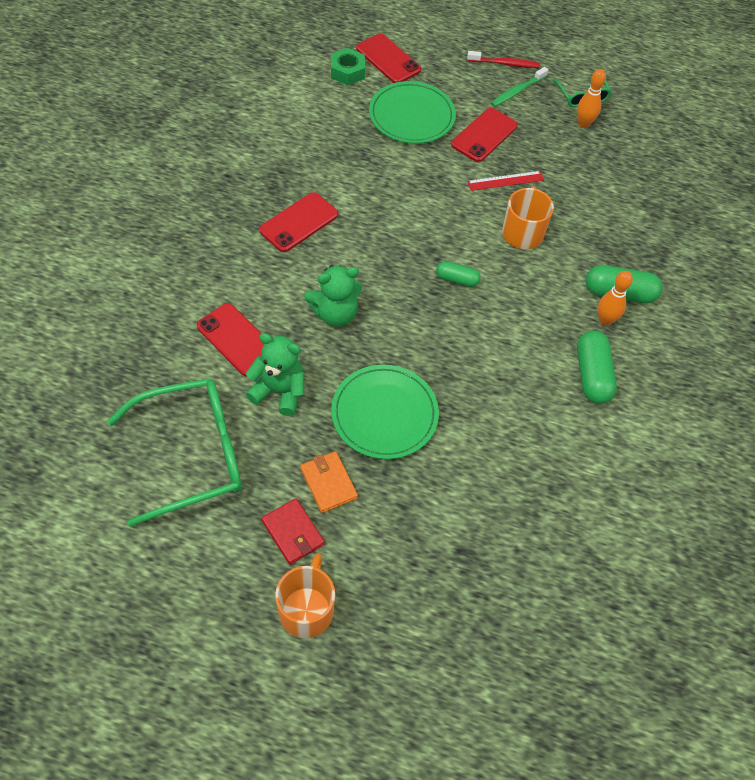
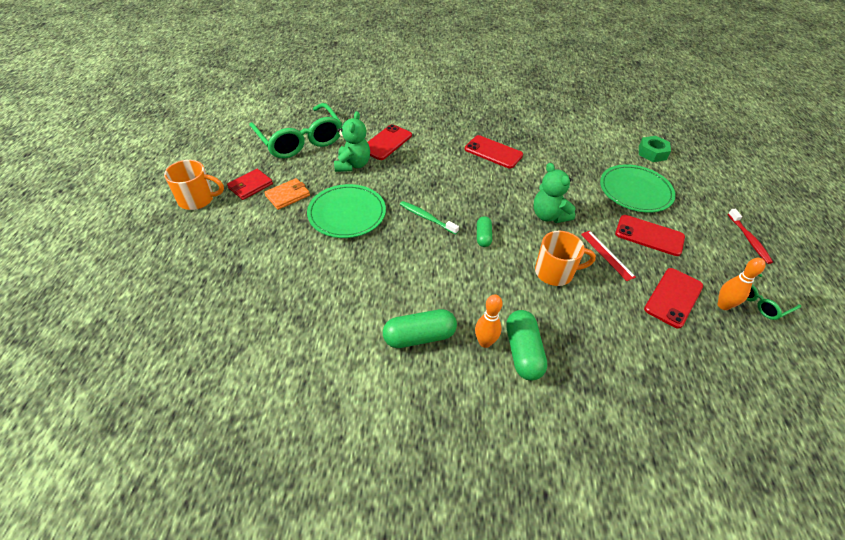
camera: 80 degrees right, 10 degrees down
(335, 313) = (423, 179): green teddy bear -> green teddy bear (549, 216)
(388, 59) = (685, 171): red phone -> red phone (673, 297)
(517, 91) = (722, 252): green toothbrush -> green toothbrush (427, 218)

